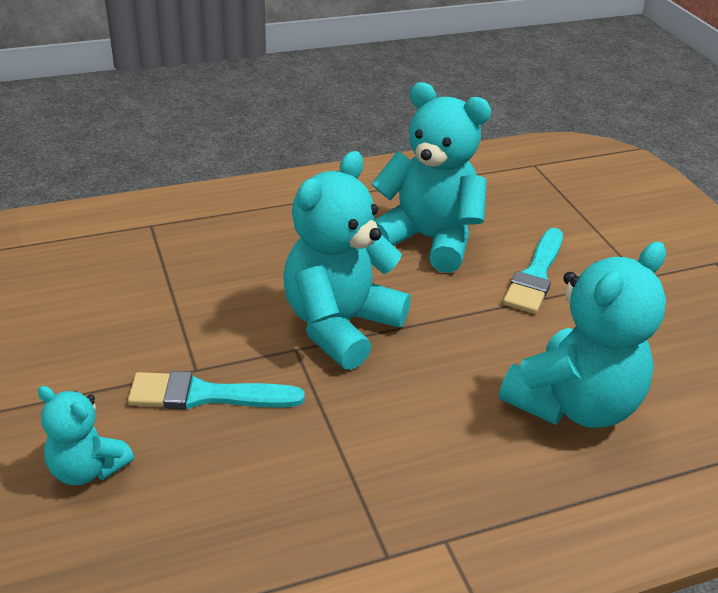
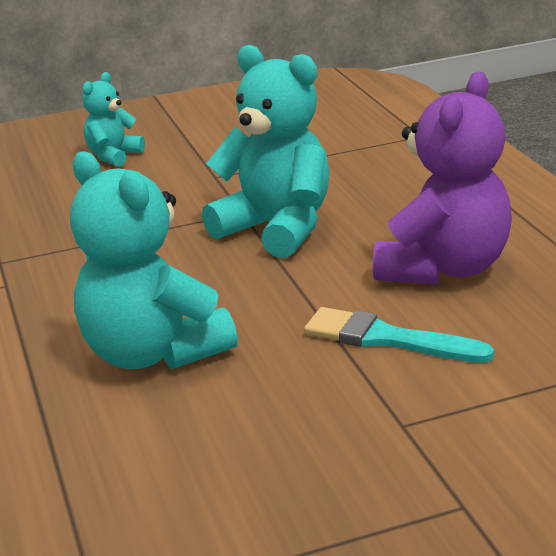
camera: 95 degrees right, 10 degrees down
(206, 395) = (184, 183): turquoise brush -> none
(428, 239) = (444, 268): turquoise teddy bear -> purple teddy bear

